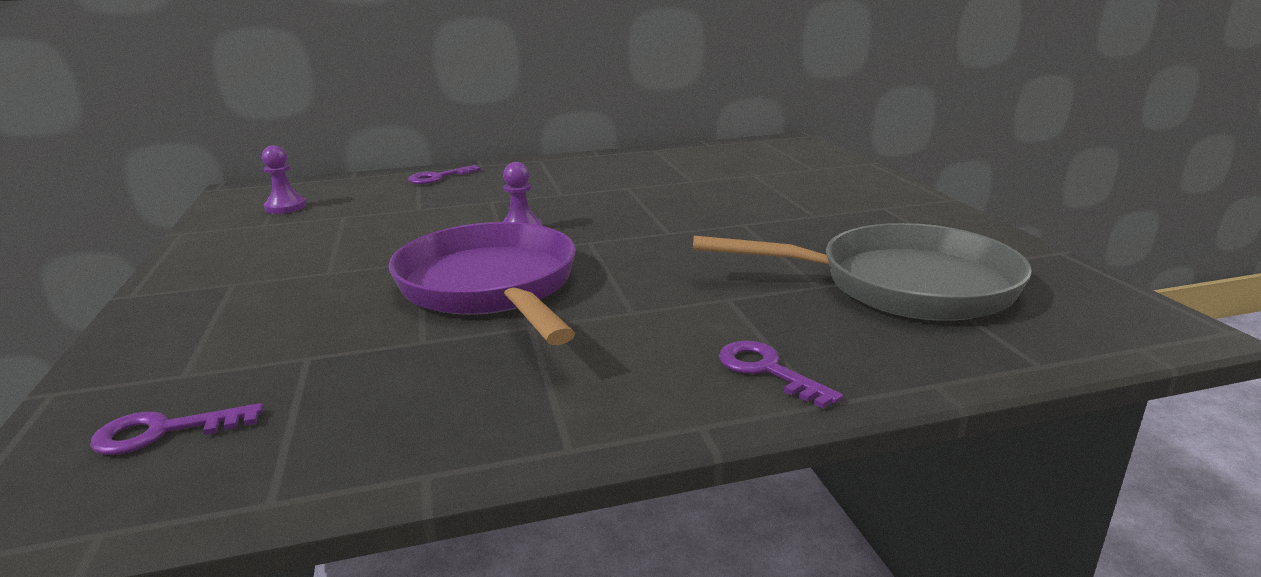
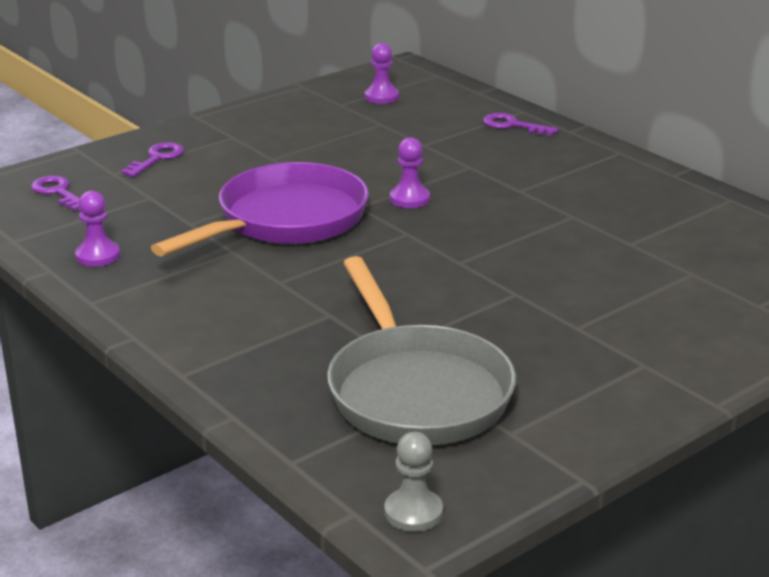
camera: 65 degrees right, 5 degrees up
(429, 423) = (98, 256): none -> purple pawn
(767, 370) = (217, 348): purple key -> purple key (157, 158)
(1129, 321) = (413, 512): none -> grey pawn

